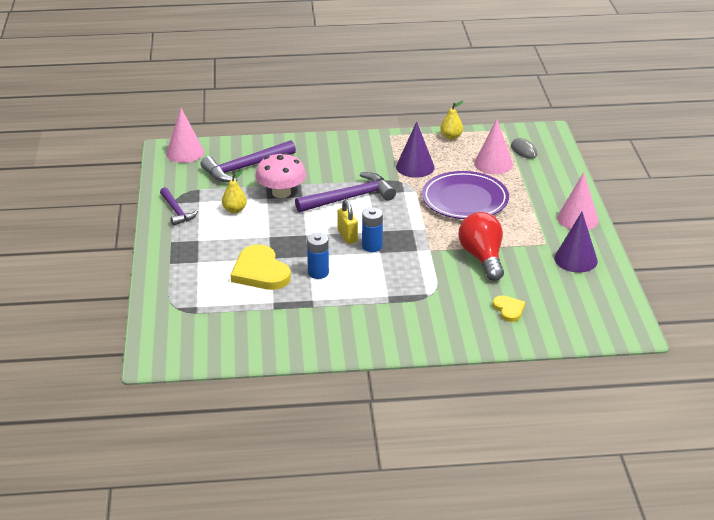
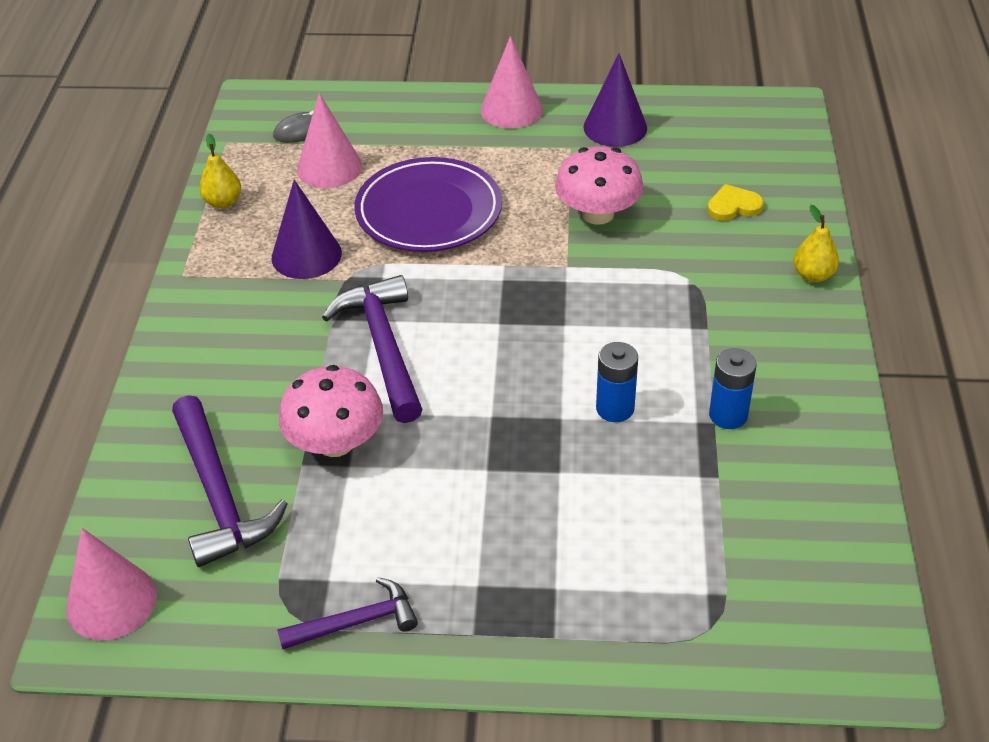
camera: 80 degrees left, 10 degrees up
(234, 210) = (378, 520): yellow pear -> yellow pear (813, 275)
(260, 272) = (602, 489): yellow heart -> none
(347, 236) = (507, 361): yellow padlock -> none
(372, 246) = (544, 333): blue battery -> blue battery (728, 415)
(482, 258) = (598, 214): red light bulb -> pink mushroom

